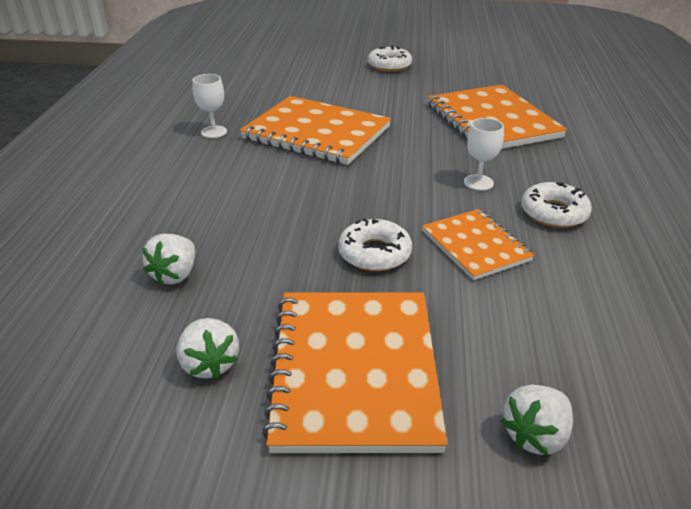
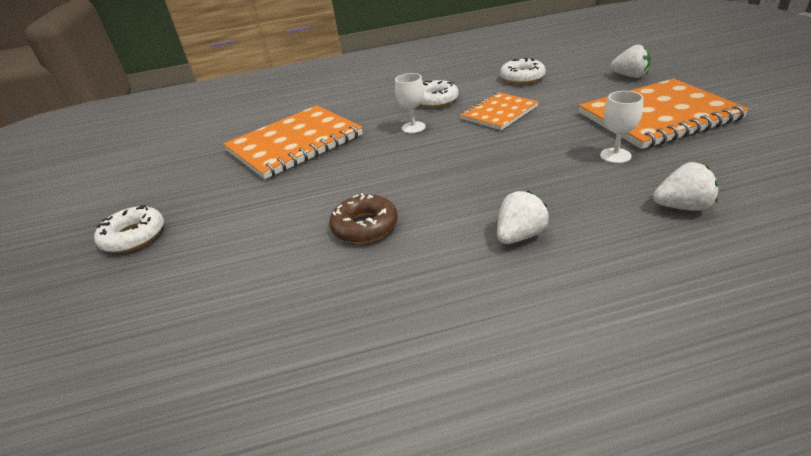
camera: 105 degrees left, 0 degrees up
(209, 364) = (728, 155): white strawberry -> white strawberry (519, 235)
(214, 132) = (405, 314): white goblet -> white goblet (615, 155)
(316, 133) = (365, 226): orange notebook -> brown donut
(374, 253) = (546, 139): white donut -> white donut (522, 77)

